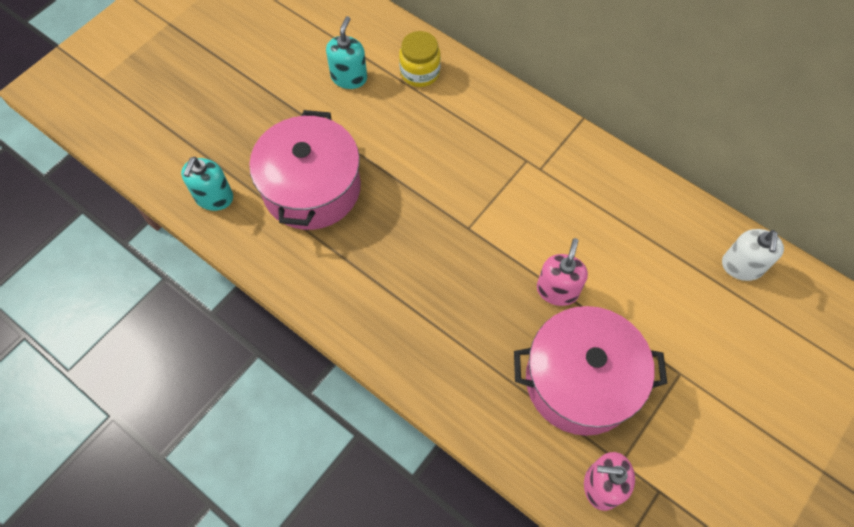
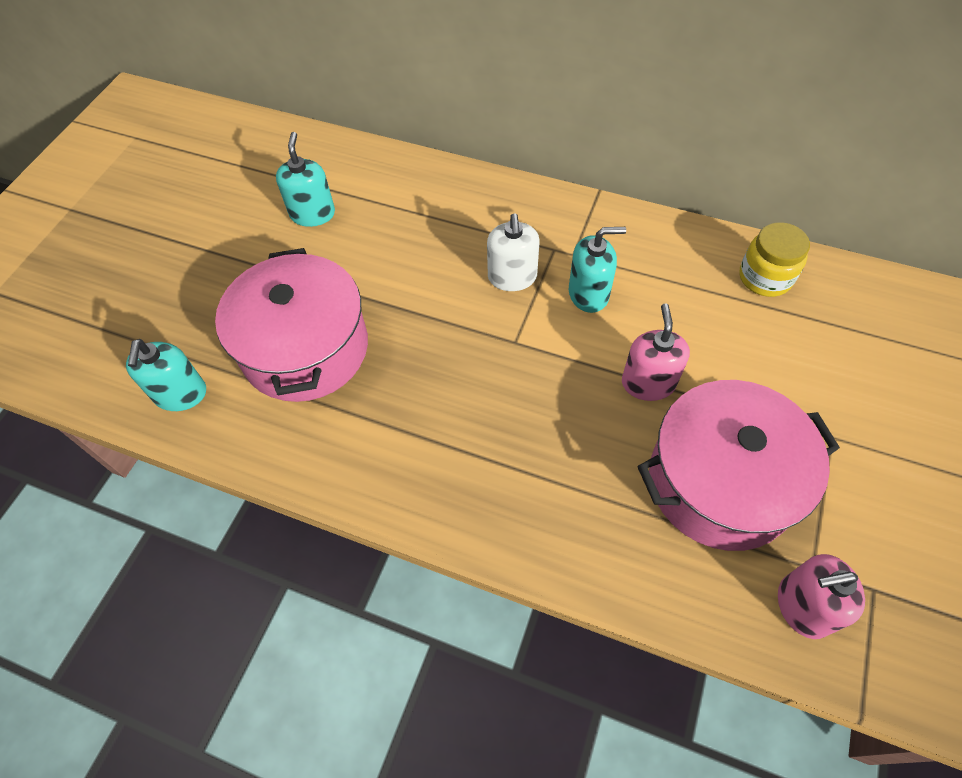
camera: 15 degrees left, 5 degrees down
(420, 72) = (395, 188): yellow jar -> yellow jar (765, 277)
(539, 205) = (588, 294): none -> turquoise soap dispenser
(741, 266) = (841, 297): white soap dispenser -> white soap dispenser (512, 277)

